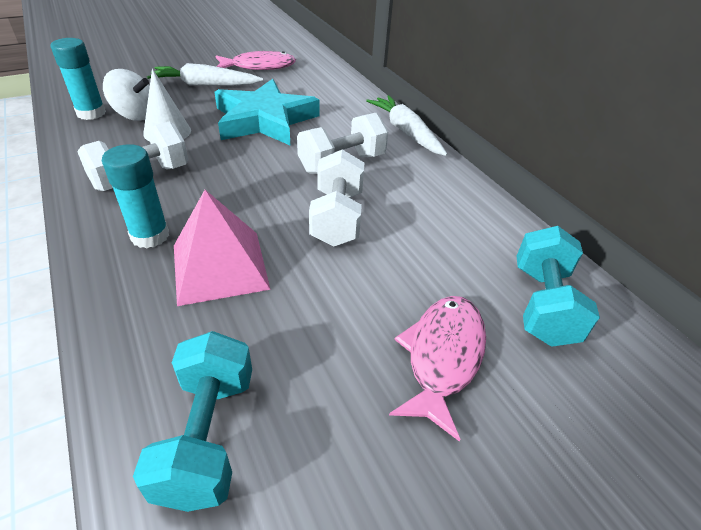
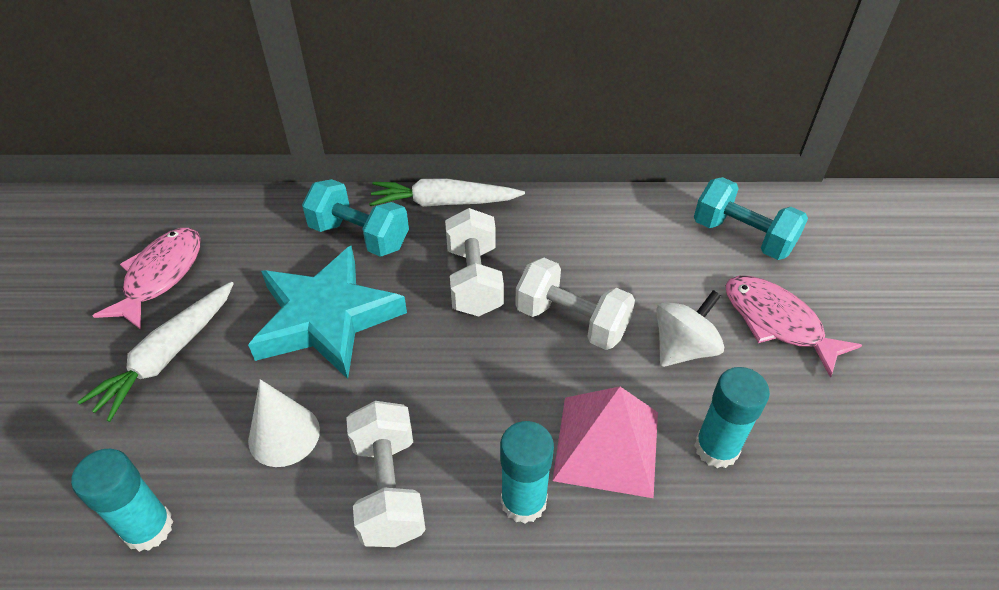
camera: 60 degrees left, 5 degrees up
(135, 115) = (202, 466): white spinning top -> white spinning top (683, 348)
(207, 436) = (816, 507): turquoise dumbbell -> turquoise dumbbell (359, 236)
(248, 338) = (716, 448): none -> turquoise glue stick

